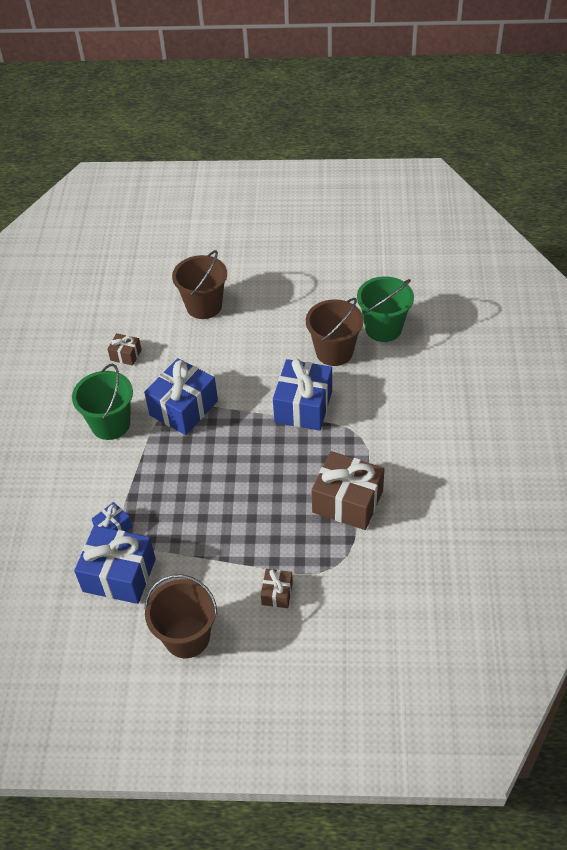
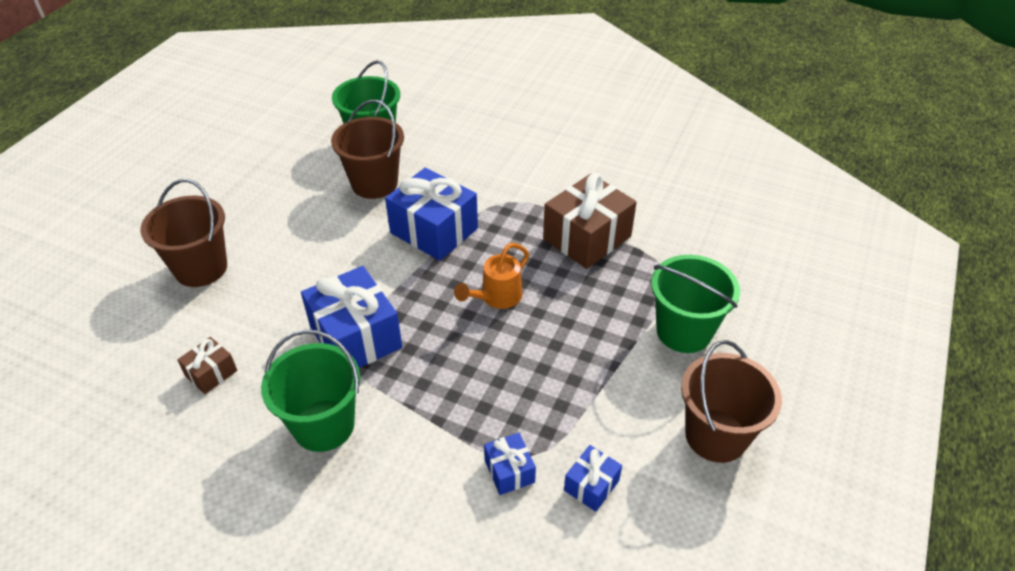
camera: 70 degrees left, 5 degrees down
(119, 575) = (591, 485): blue gift -> blue gift, size x0.49
(255, 468) = (496, 297): none -> orange watering can
(277, 593) = (683, 331): brown gift -> green bucket

